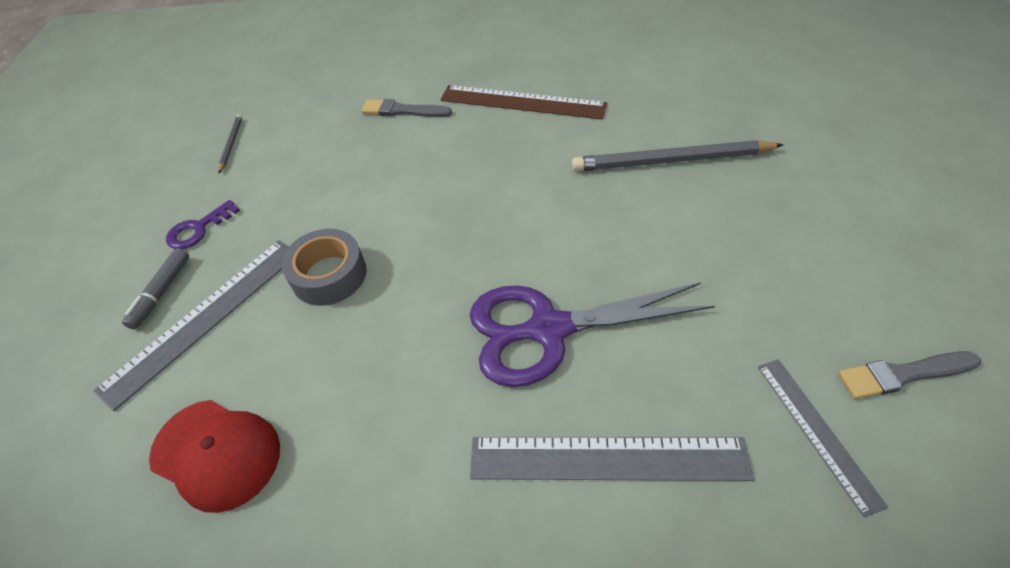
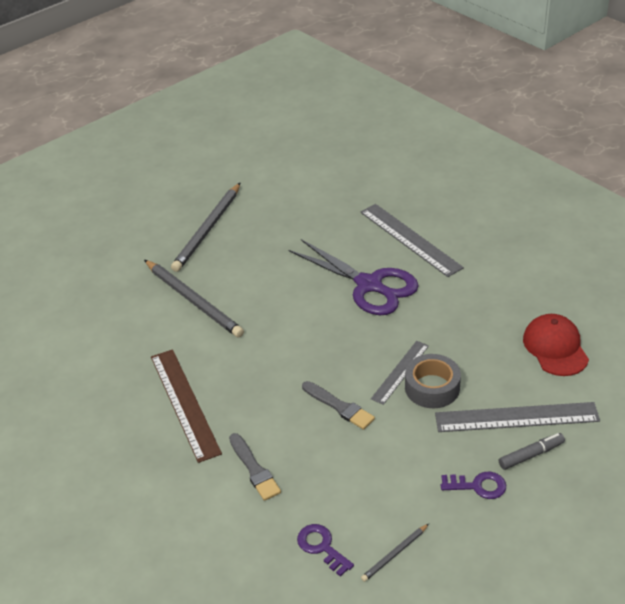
camera: 130 degrees left, 10 degrees down
(292, 113) = (321, 547): none -> purple key
(816, 431) = (336, 198): grey ruler -> grey ruler (400, 372)
(822, 230) = (208, 229): none -> grey pencil
(903, 375) = (283, 187): grey brush -> grey brush (339, 407)

